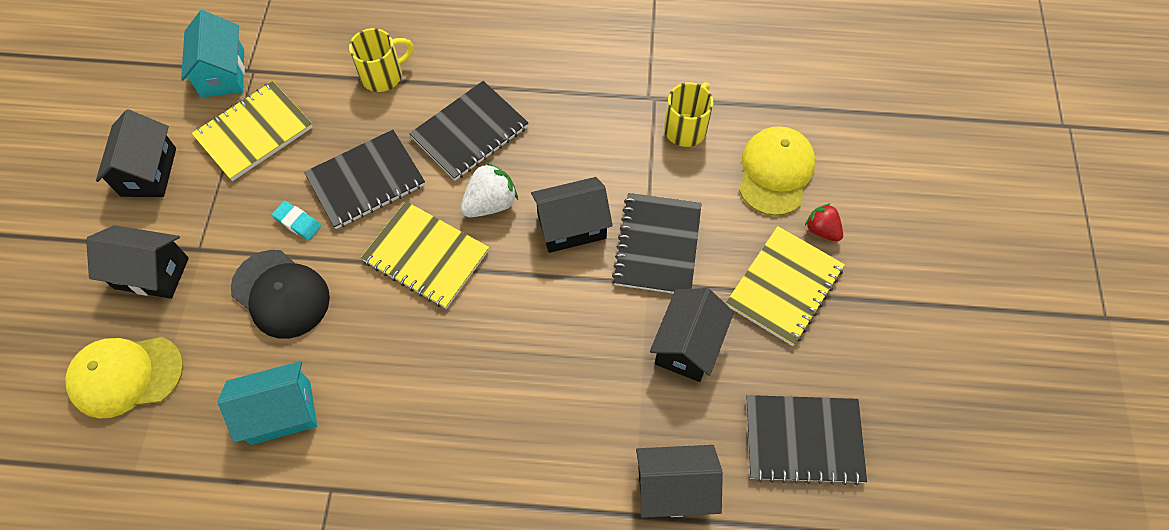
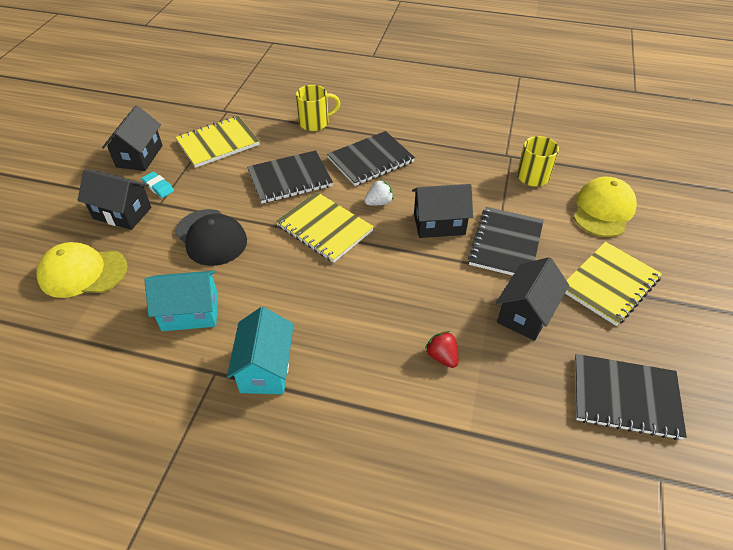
camera: 10 degrees right, 15 degrees down
(223, 73) = (206, 110): turquoise house -> turquoise house (266, 368)
(297, 222) = (234, 197): turquoise eraser -> turquoise eraser (158, 187)
(490, 203) = (379, 202): white strawberry -> white strawberry, size x0.66
(674, 489) = (506, 418): black house -> none
(822, 230) = (641, 251): red strawberry -> red strawberry (442, 357)

